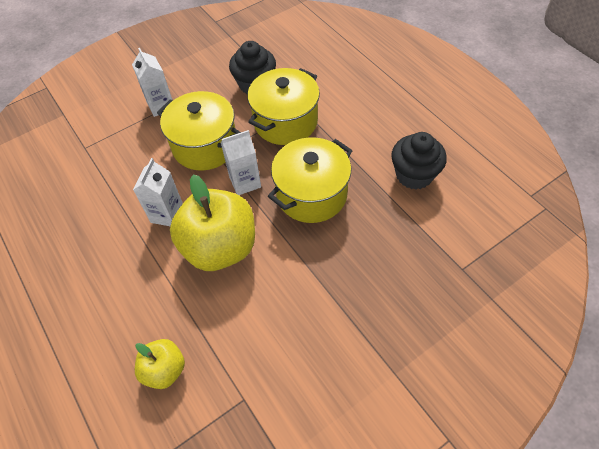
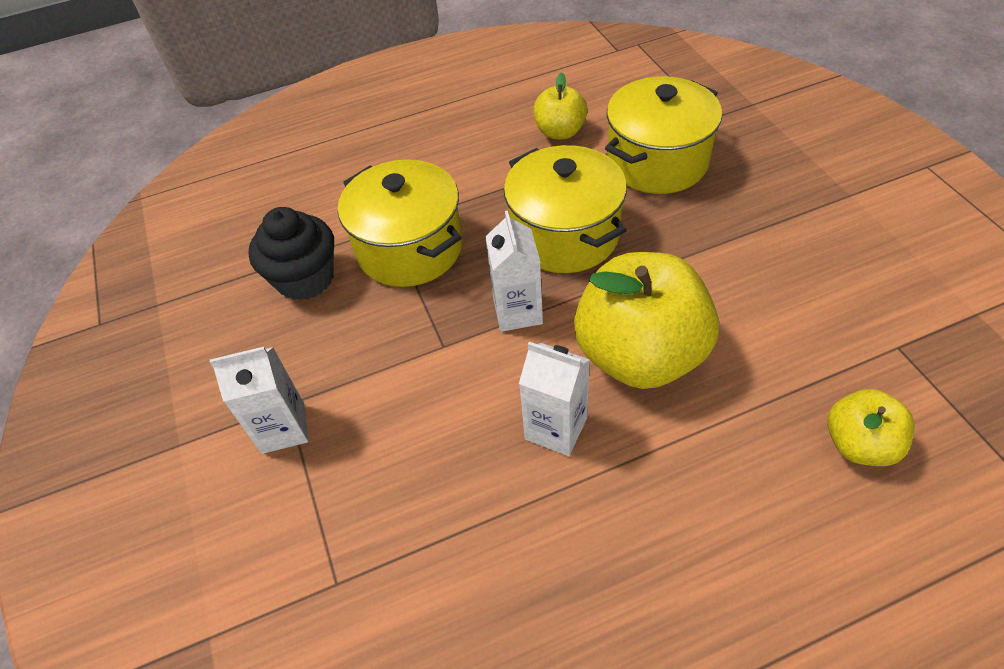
camera: 75 degrees left, 5 degrees down
(205, 146) = (418, 361): yellow pot -> yellow pot (657, 162)
(414, 175) = (560, 132): black cupcake -> yellow apple

